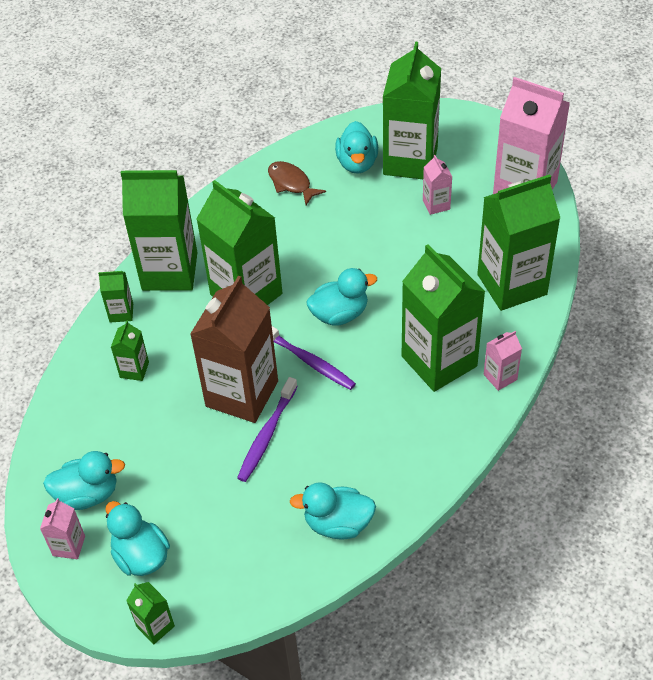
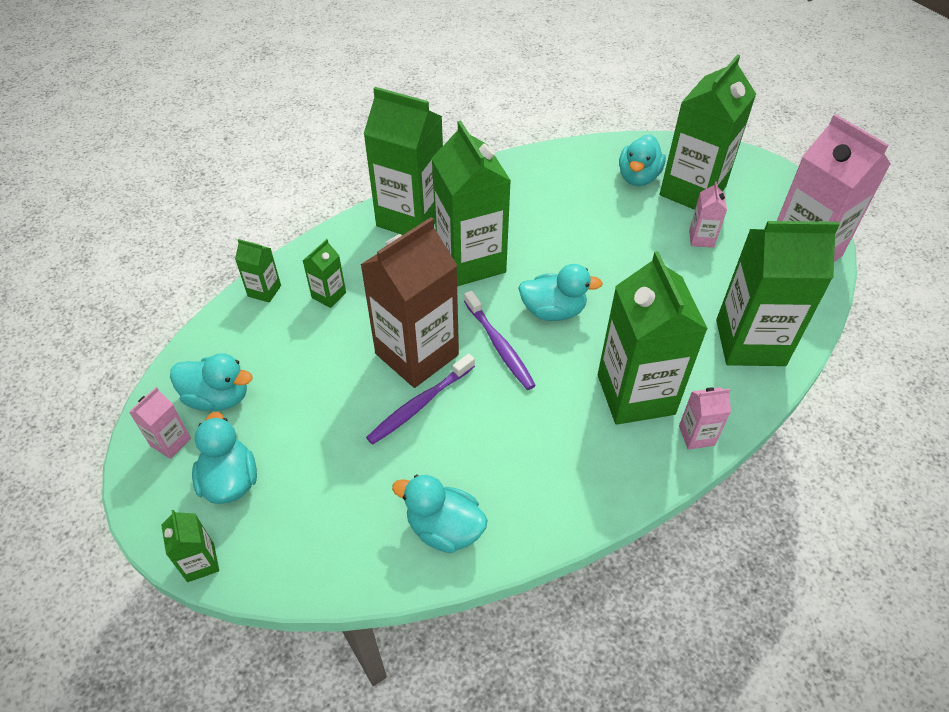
camera: 20 degrees right, 0 degrees up
(121, 313) = (346, 240): green carton -> green carton (264, 291)
(291, 183) = (565, 176): brown fish -> none

